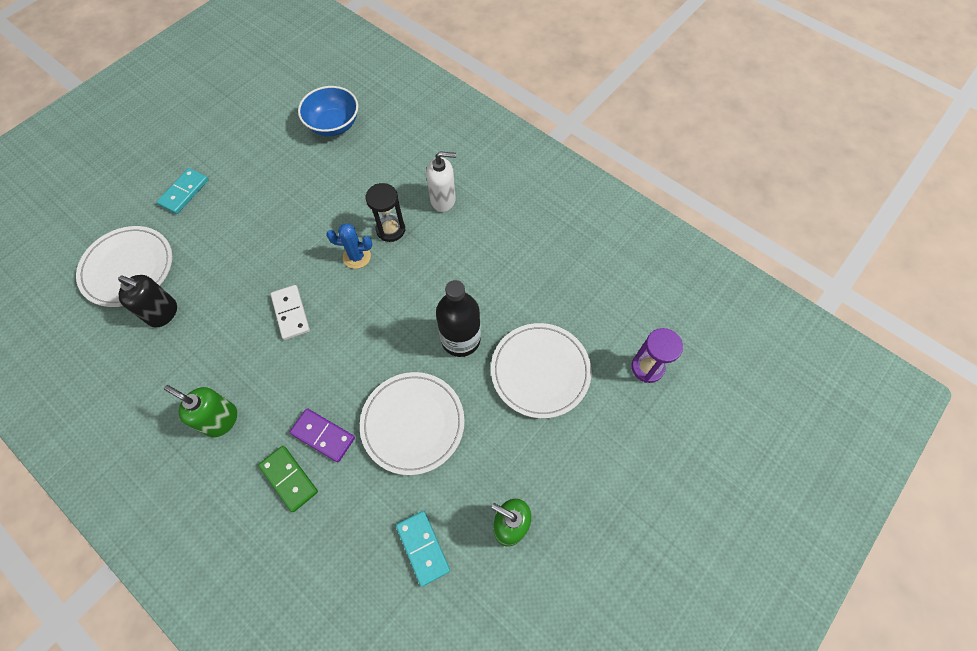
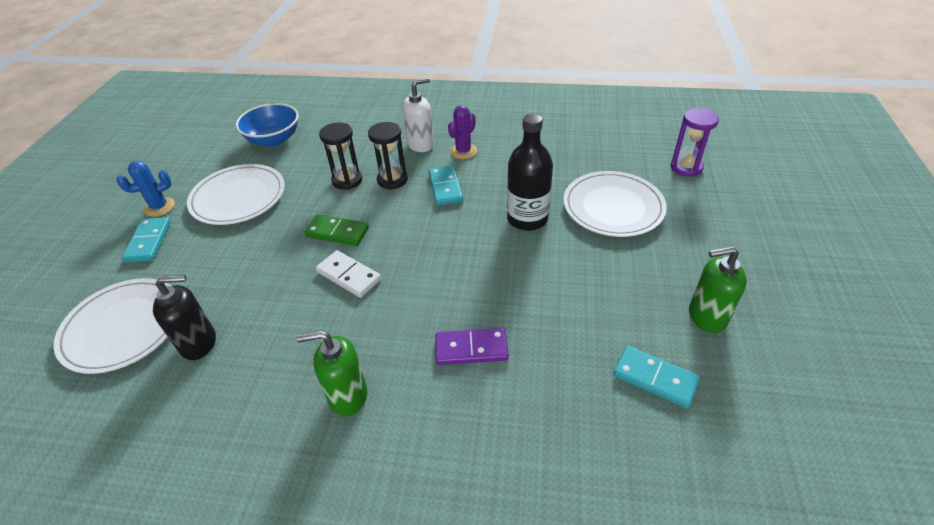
camera: 30 degrees left, 20 degrees down
(289, 479) = (470, 403): green domino -> green domino (337, 232)
(356, 209) = (347, 180): none -> black hourglass
(356, 257) = (377, 209): blue cactus -> blue cactus (159, 207)
(413, 423) = (547, 294): white plate -> white plate (238, 197)
(424, 263) = (445, 187): none -> turquoise domino
(471, 229) = (463, 151): none -> purple cactus

